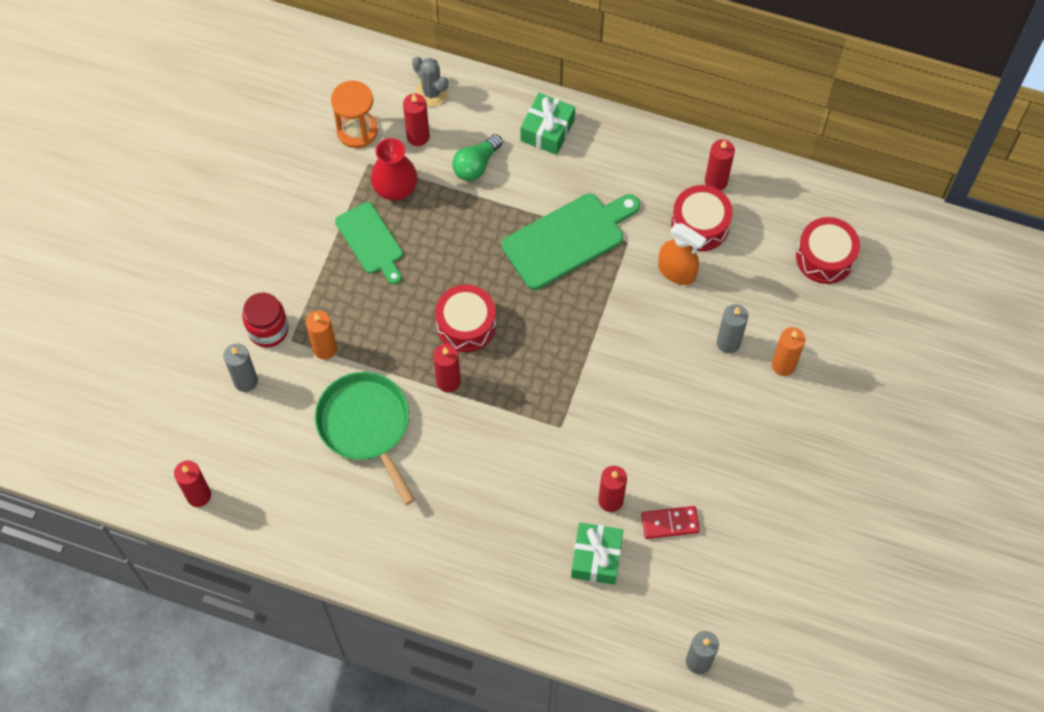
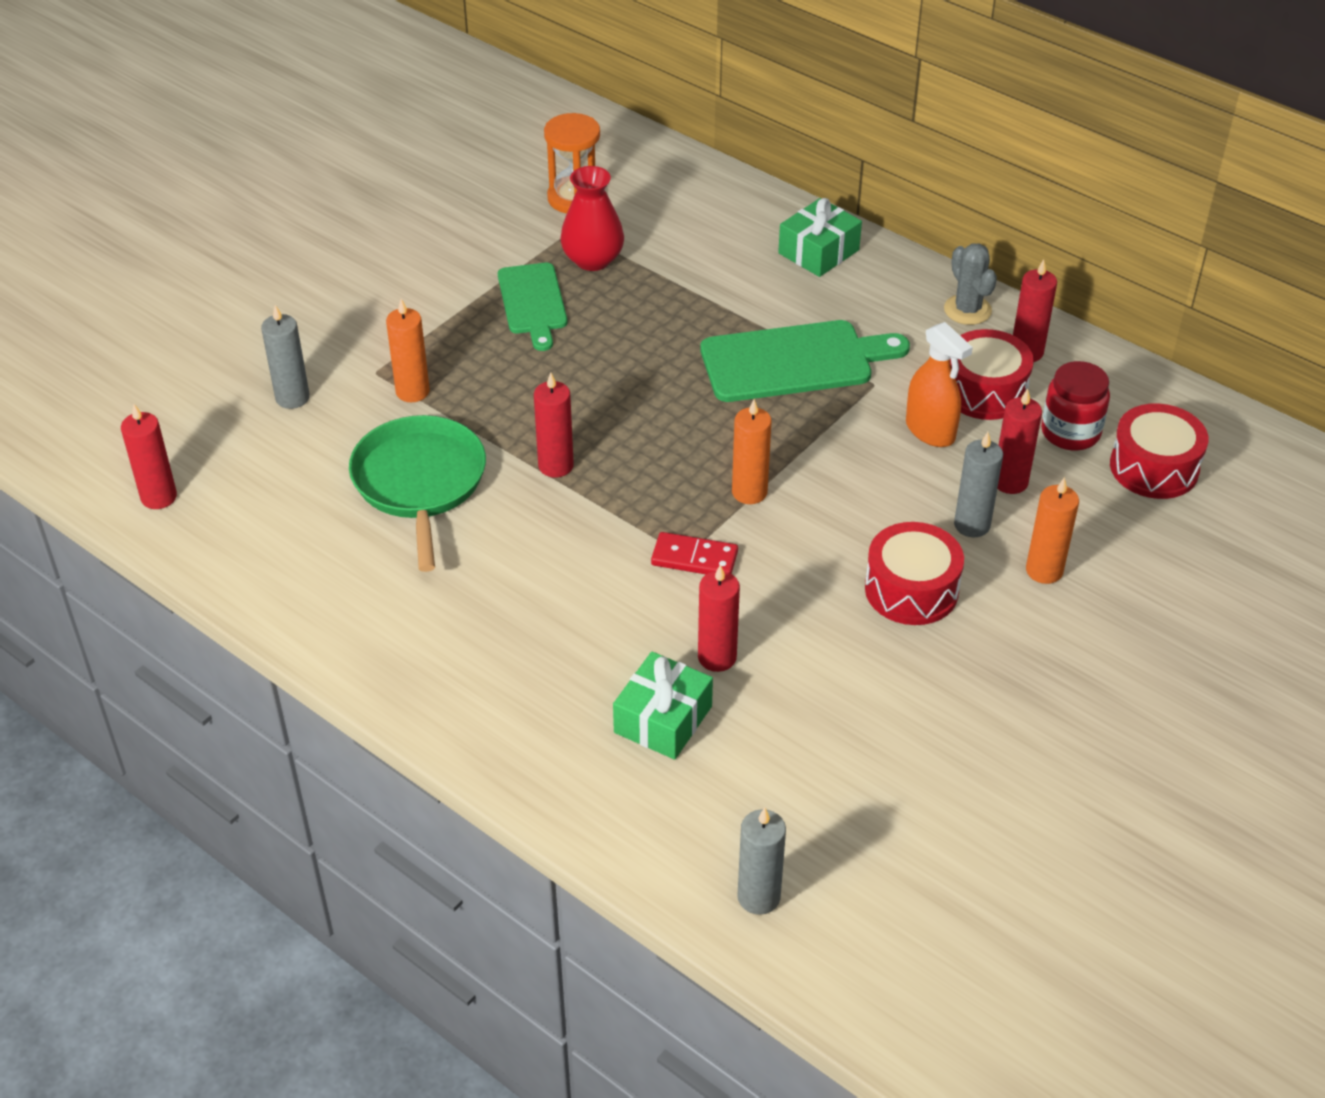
camera: 20 degrees right, 20 degrees down
(268, 330) = (352, 355): red jar -> red jar (1070, 432)
(418, 136) = (648, 220): red candle -> red candle (1010, 482)
(431, 93) = (687, 185): grey cactus -> grey cactus (967, 310)
(466, 325) = (611, 414): red drum -> red drum (911, 590)
(476, 165) = (708, 263): green light bulb -> none
(581, 362) = (749, 492): none -> orange candle
(670, 523) = (793, 709): red domino -> red domino (694, 558)

